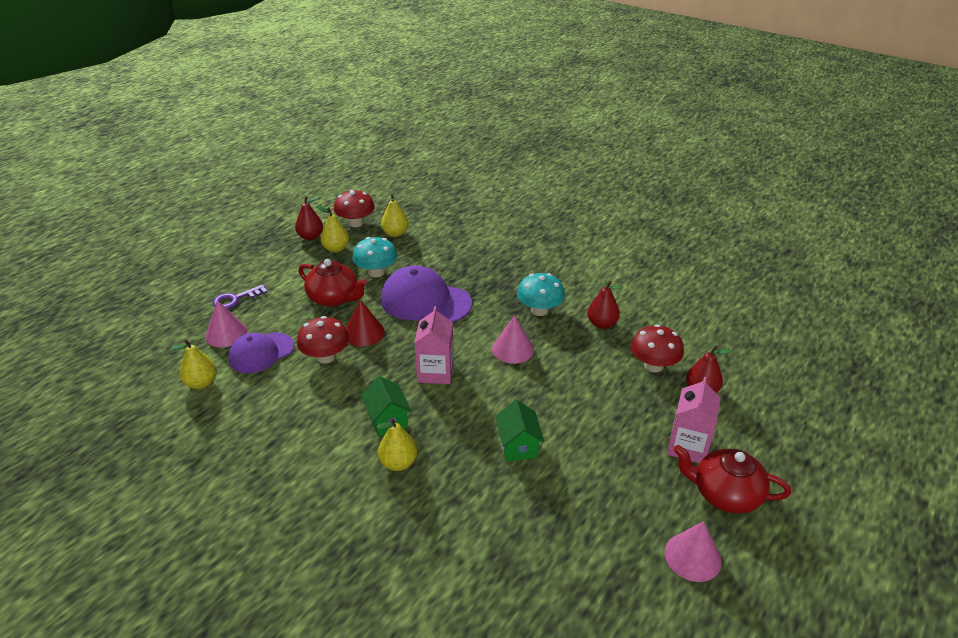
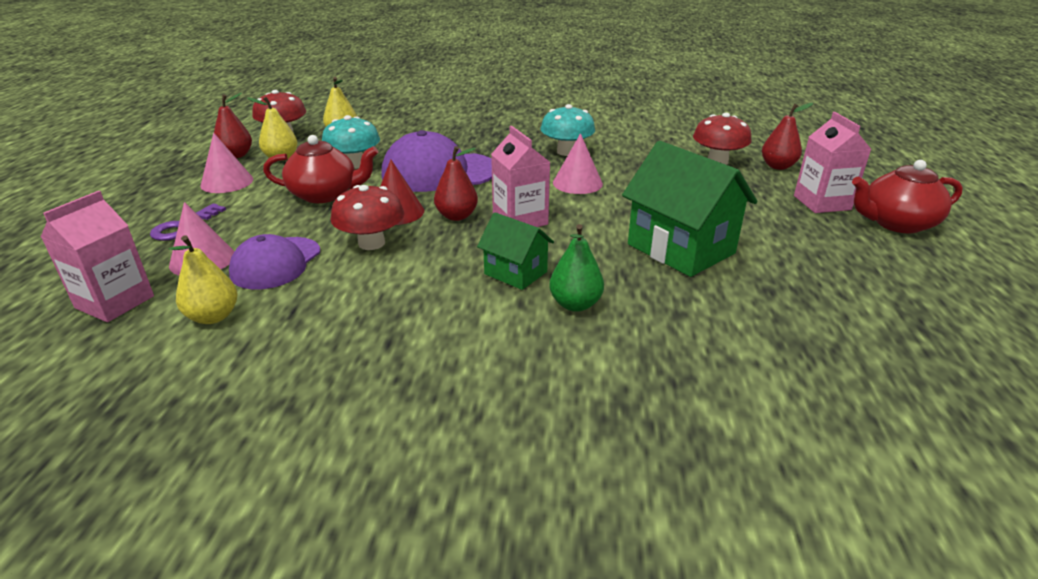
camera: 30 degrees left, 5 degrees down
(164, 351) = (115, 302): none -> pink carton
(398, 463) = (575, 304): yellow pear -> green pear
(518, 446) = (680, 249): green house -> green house, size x1.78
(602, 324) = (636, 147): red pear -> red pear (457, 216)
(692, 556) = (940, 273): pink cone -> pink cone (227, 182)

